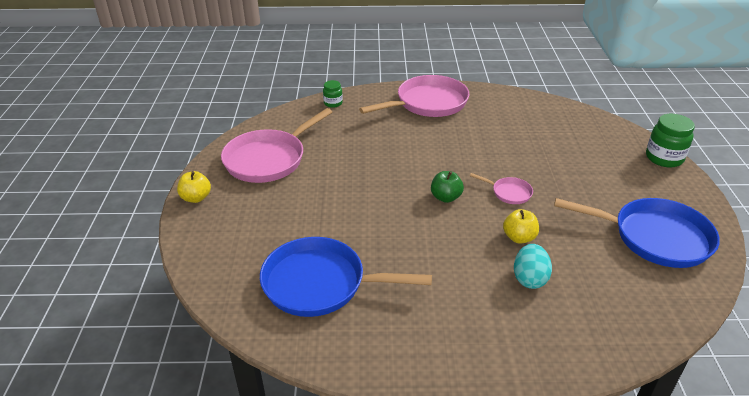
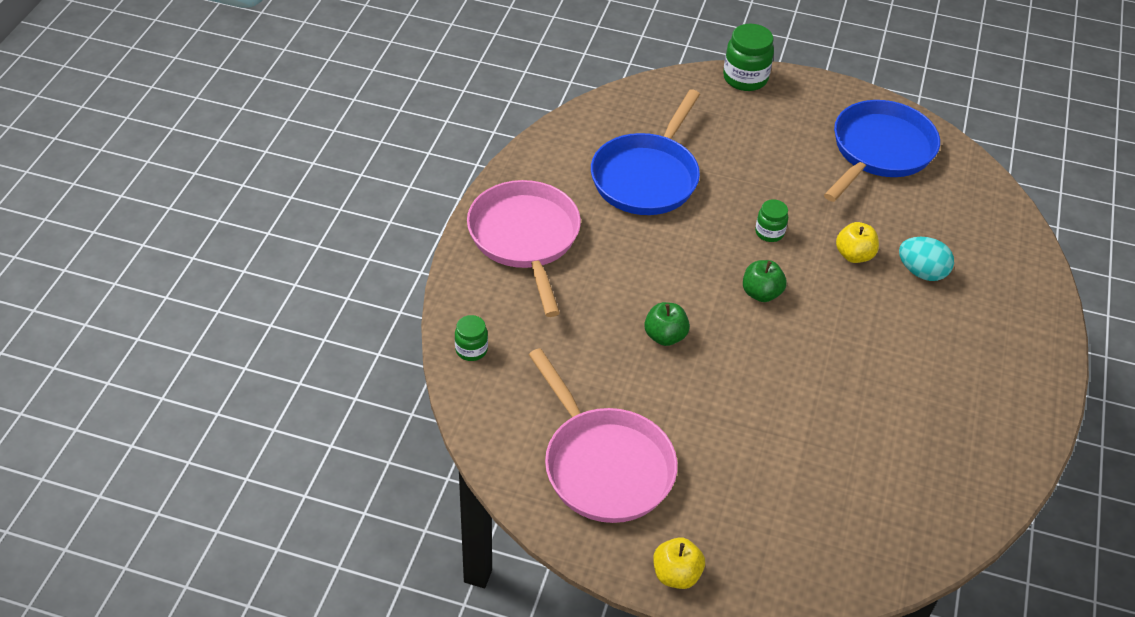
camera: 75 degrees left, 10 degrees up
(321, 284) = (893, 459): blue pan -> blue pan (647, 176)
(381, 164) = (665, 336): none -> green apple
(509, 193) = (769, 232): pink pan -> green jar

